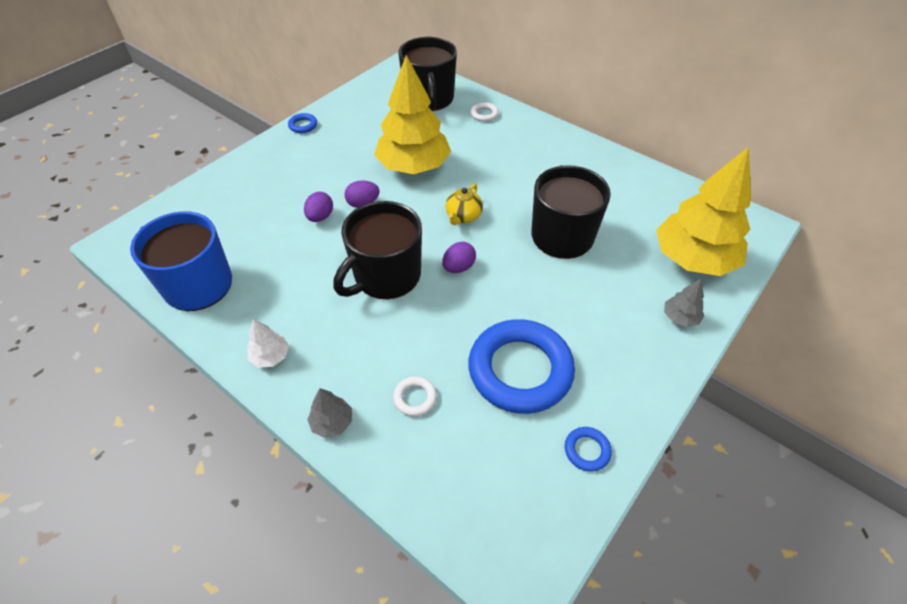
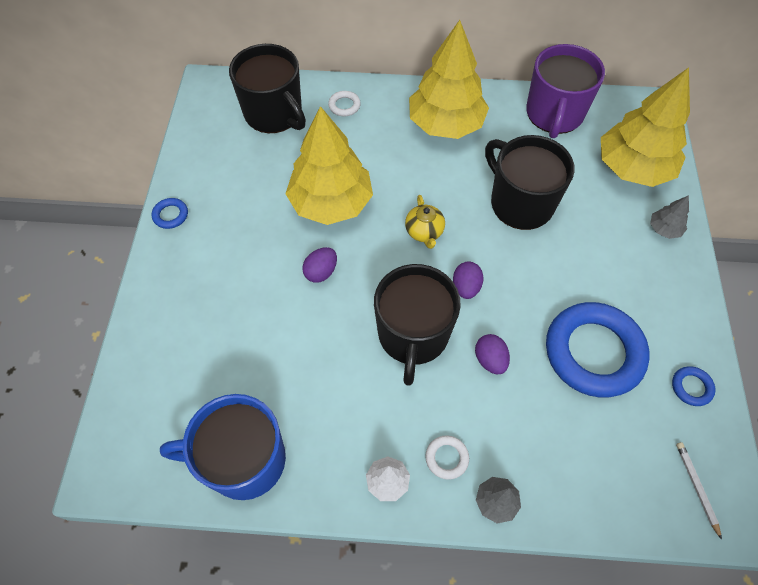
camera: 35 degrees left, 10 degrees up
(320, 217) = (294, 311): purple egg -> purple egg (490, 360)
(415, 398) = (539, 433): white ring -> white ring (446, 458)
(513, 531) = (696, 487): none -> white pencil
(551, 157) = (446, 124): none -> yellow tree
(653, 190) = (554, 114): none -> purple mug

